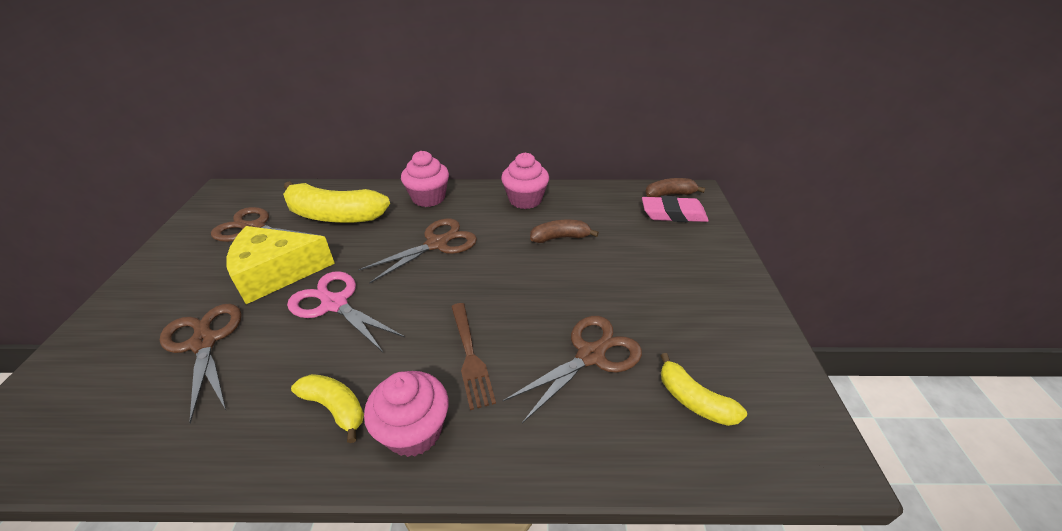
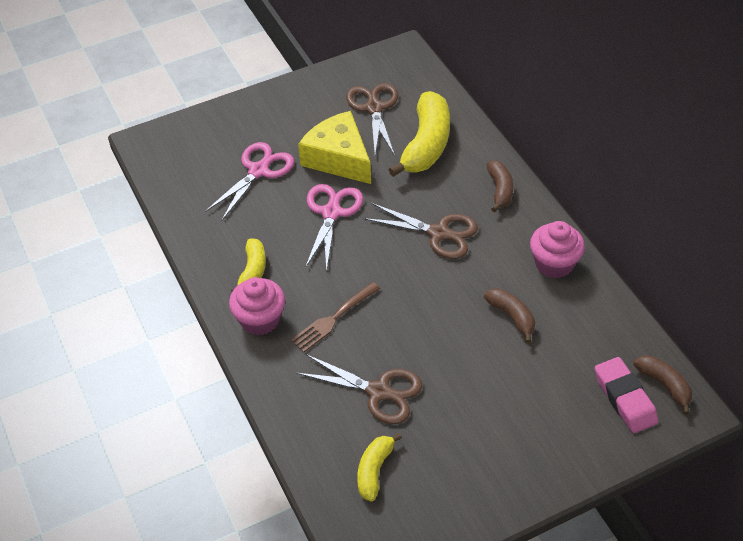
camera: 65 degrees right, 10 degrees up
(204, 342) = (258, 171): brown scissors -> pink scissors
(335, 216) = (426, 144): yellow banana -> yellow banana turned 150 degrees counterclockwise
(428, 198) = (500, 190): pink cupcake -> brown banana

